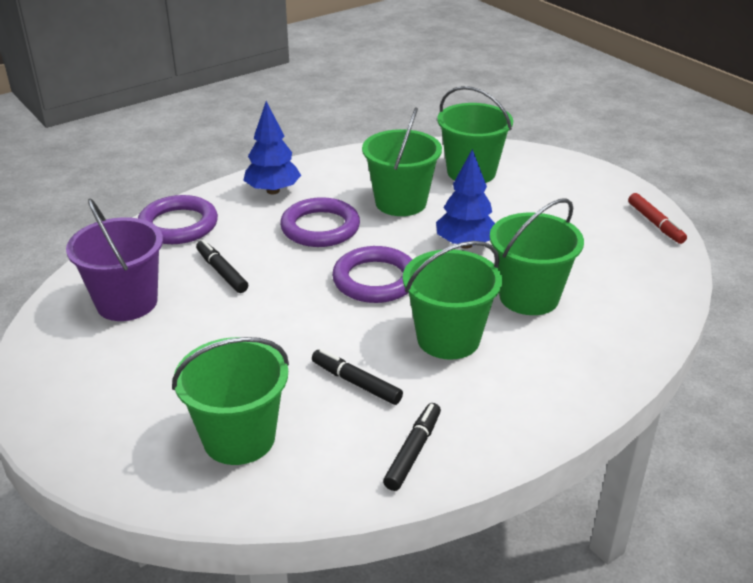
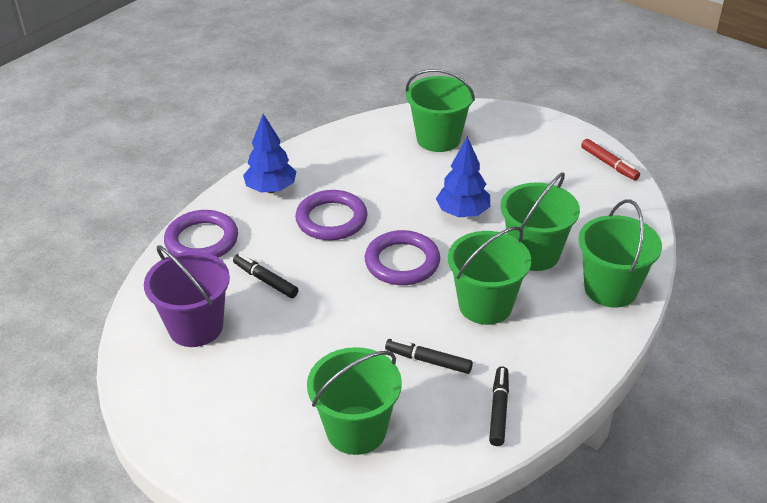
camera: 15 degrees left, 5 degrees up
(401, 202) = (390, 181): green bucket -> green bucket (610, 289)

